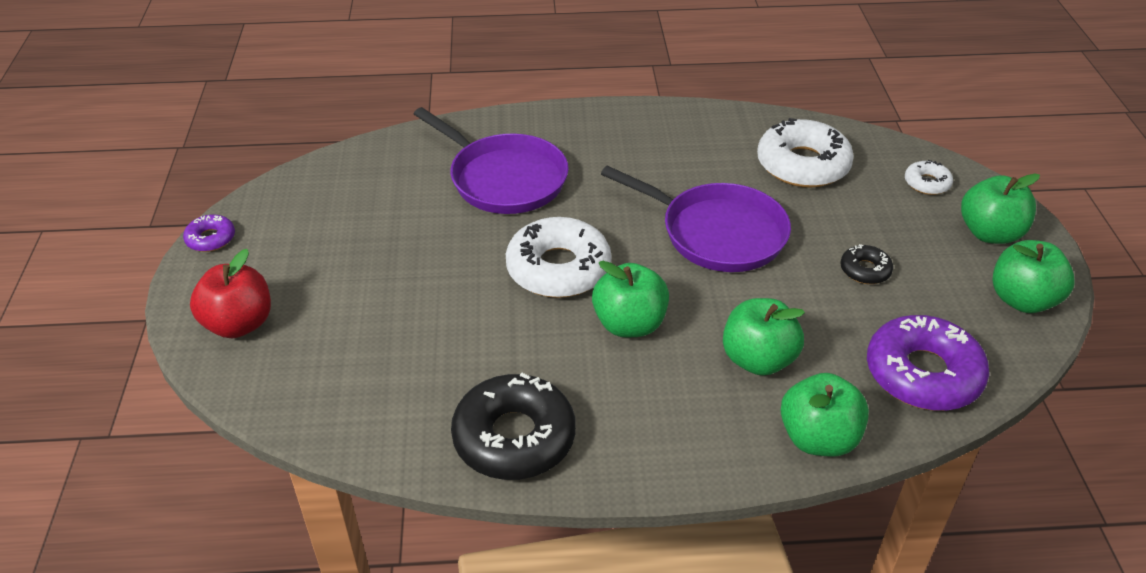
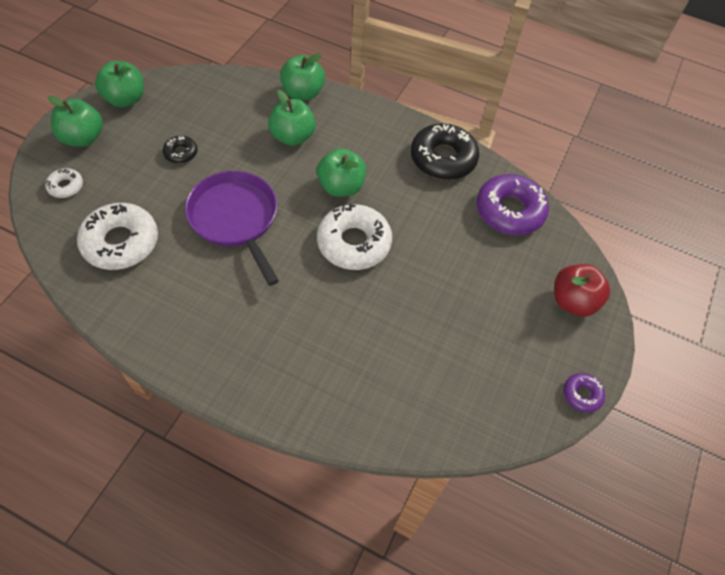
camera: 155 degrees left, 15 degrees up
(504, 179) = (337, 343): purple pan -> none
(923, 374) = (222, 94): purple donut -> purple donut (509, 211)

